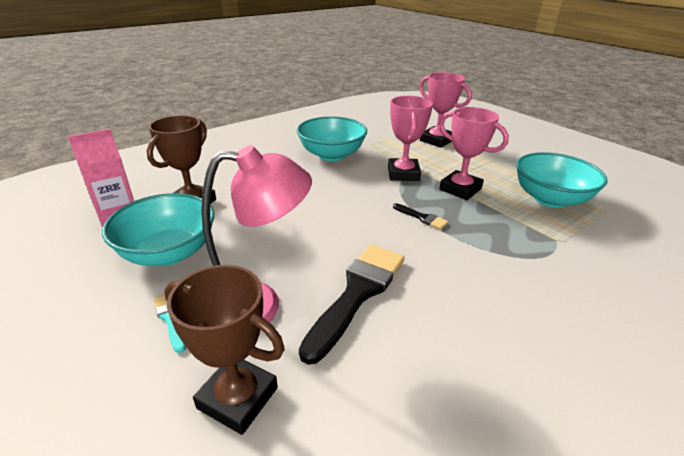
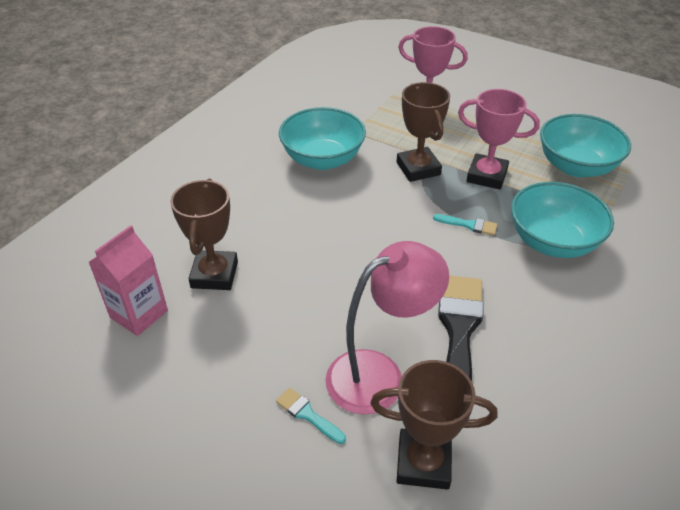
camera: 20 degrees left, 10 degrees up
(169, 253) = (243, 345): turquoise bowl -> turquoise bowl (552, 242)
(403, 174) = (418, 168): pink trophy -> brown trophy
(422, 217) = (469, 225): black brush -> turquoise brush

